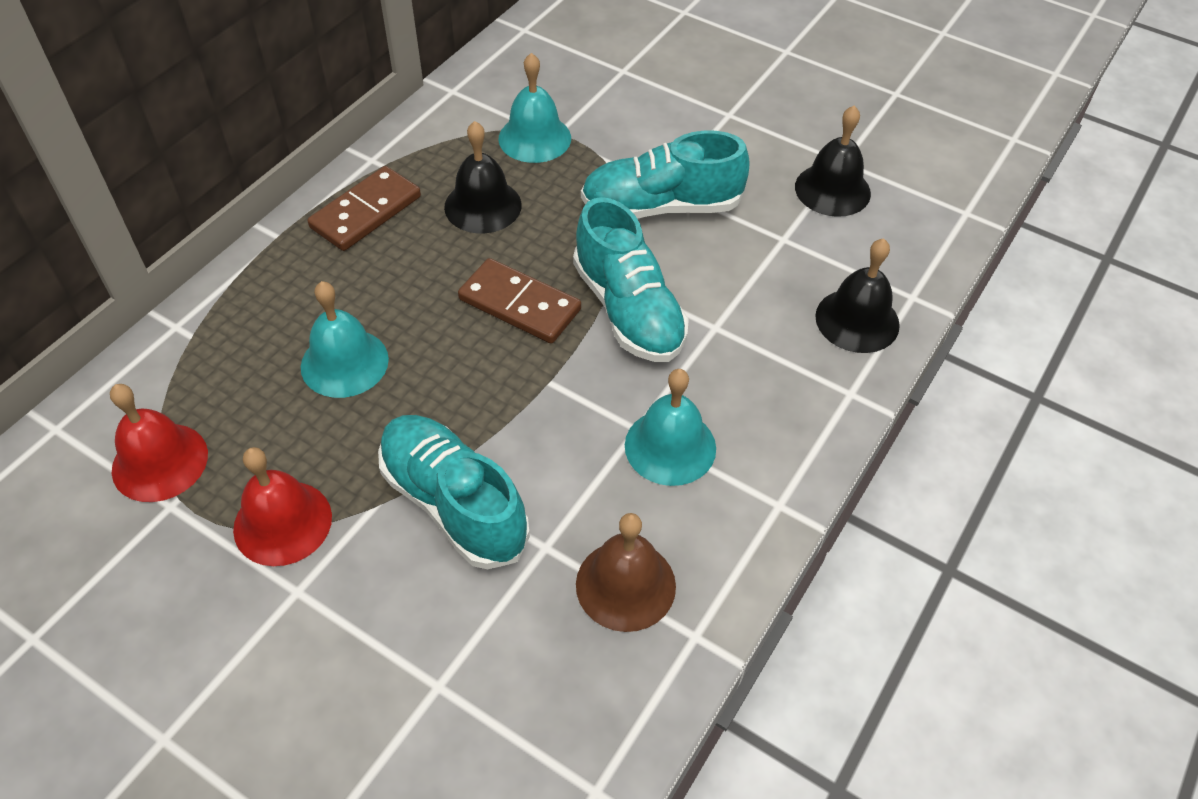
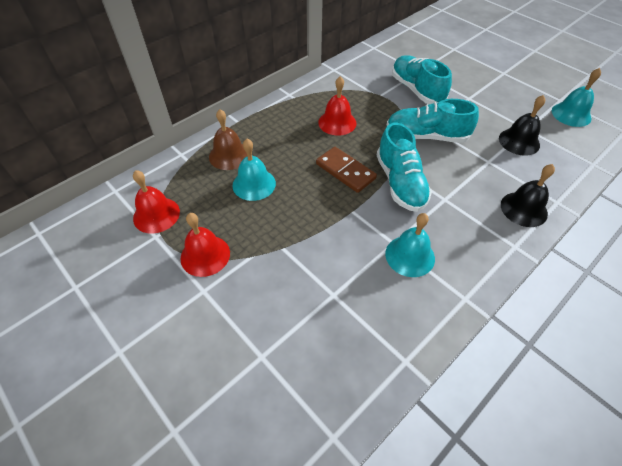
camera: 15 degrees right, 0 degrees up
(366, 212) = (281, 117): brown domino -> none
(454, 503) = (291, 263): turquoise shoe -> turquoise shoe (416, 90)
(483, 206) = (337, 122): black bell -> red bell
(534, 138) = (369, 95): turquoise bell -> turquoise bell (571, 114)
(625, 585) = (372, 324): brown bell -> brown bell (229, 155)

